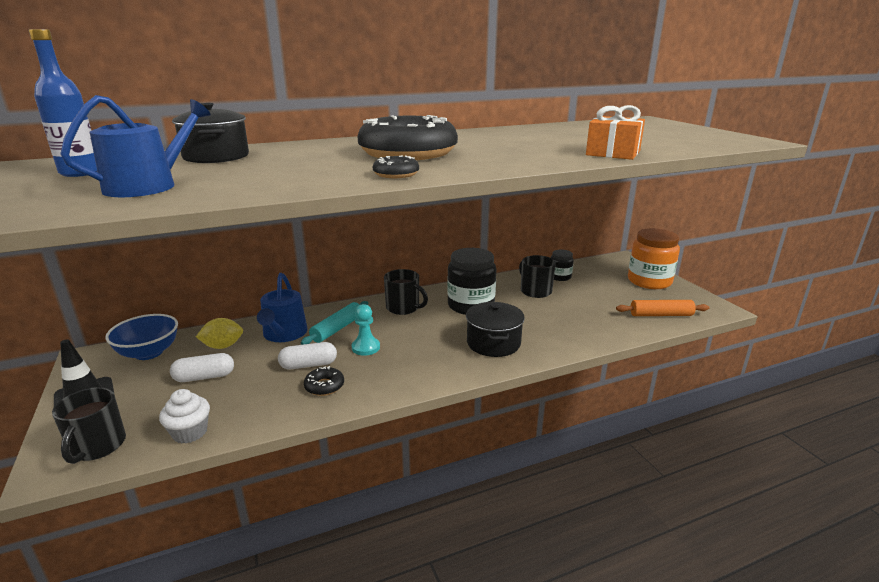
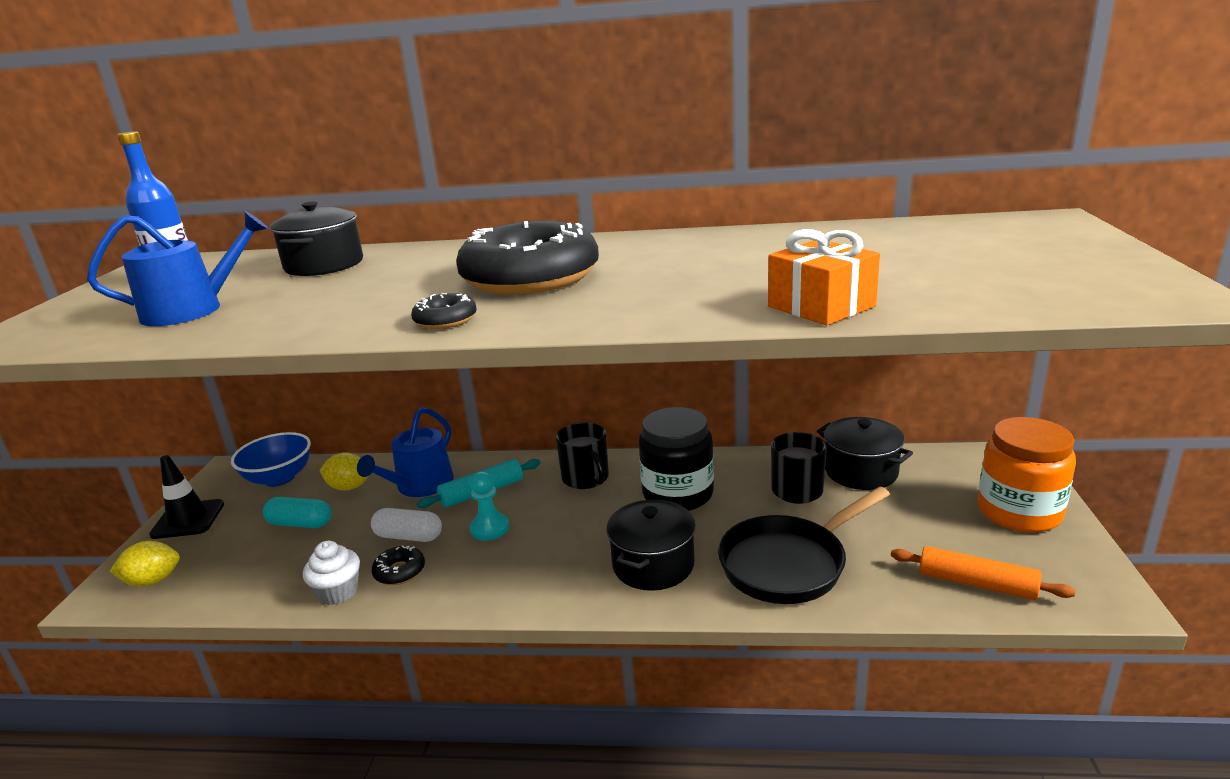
camera: 30 degrees right, 0 degrees up
(97, 446) = (153, 581): black mug -> yellow lemon
(190, 432) = (232, 591): white cupcake -> white cupcake (338, 592)
(204, 377) = (300, 524): white capsule -> turquoise capsule
(560, 277) = (861, 471): black jar -> black pot
(567, 326) = (789, 564): none -> black pan

